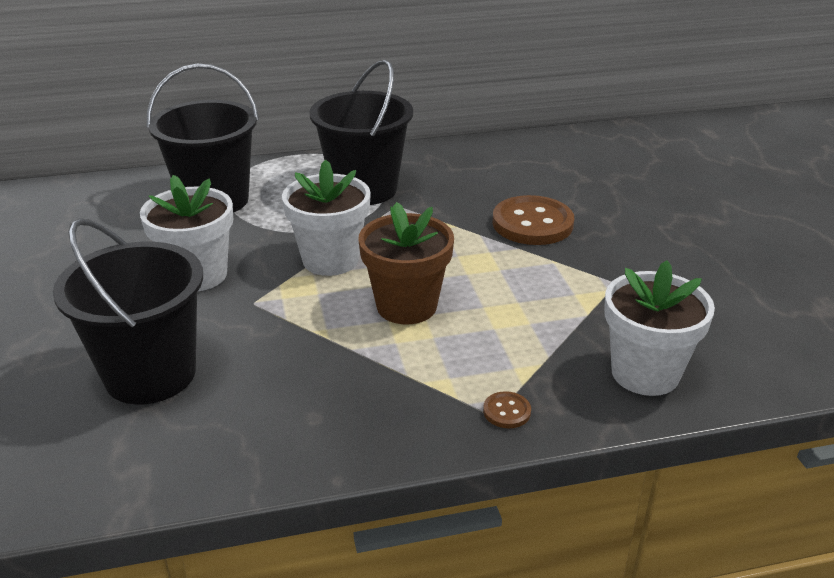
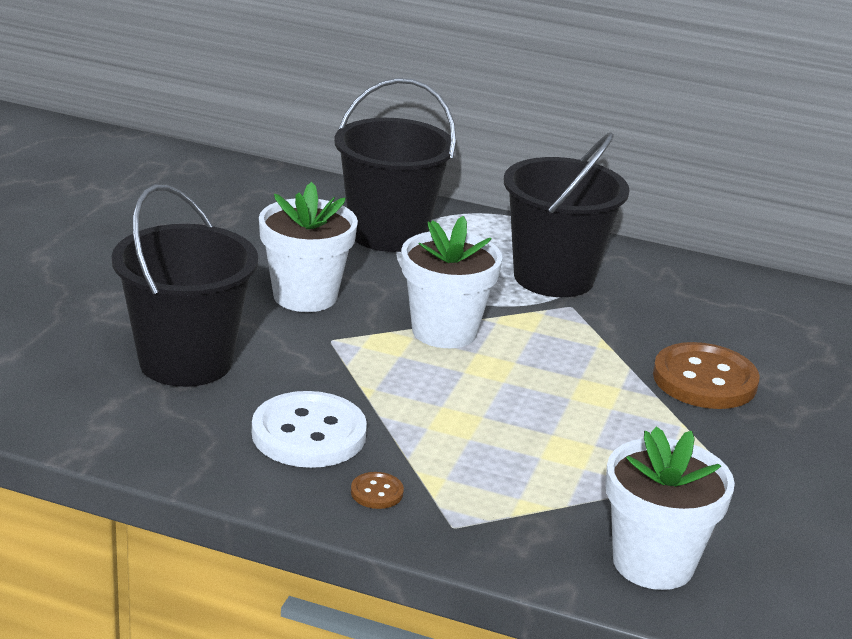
camera: 30 degrees right, 5 degrees down
(313, 390) = (309, 434): none -> white button
(406, 306) = (474, 402): brown flower pot -> none
(507, 411) = (469, 529): brown button -> brown button (377, 492)

